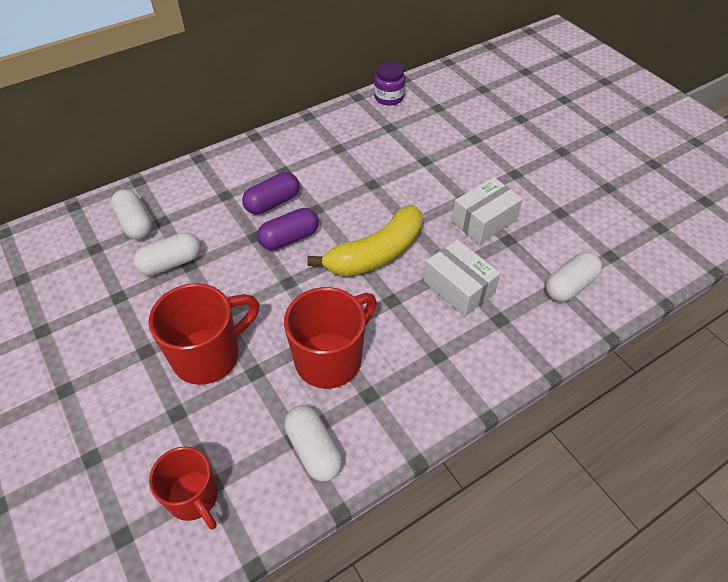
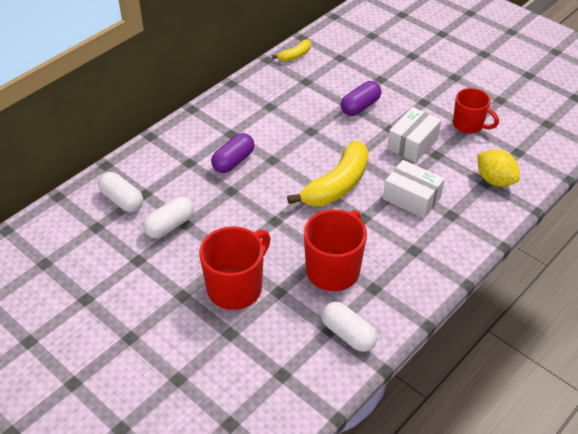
camera: 15 degrees left, 5 degrees down
(194, 498) = (272, 386): red mug -> red mug (469, 125)
(289, 238) = (260, 187): purple capsule -> purple capsule (360, 106)
(389, 97) = (295, 56): purple jar -> yellow banana
(569, 286) = (495, 180): white capsule -> yellow lemon

